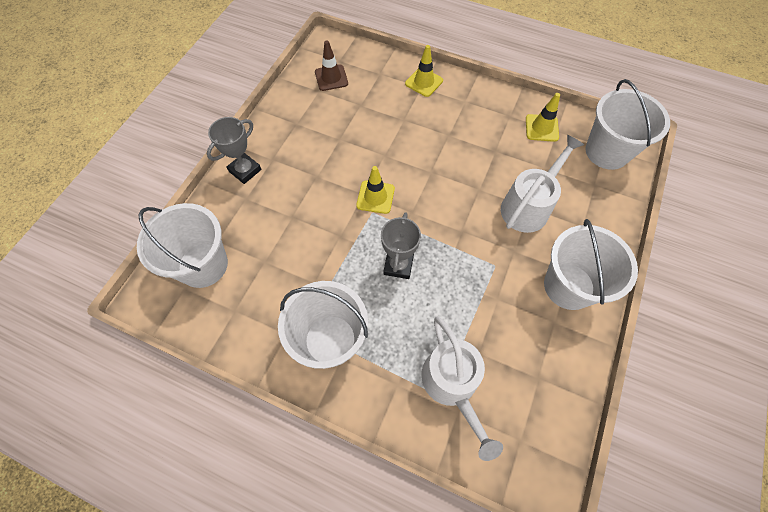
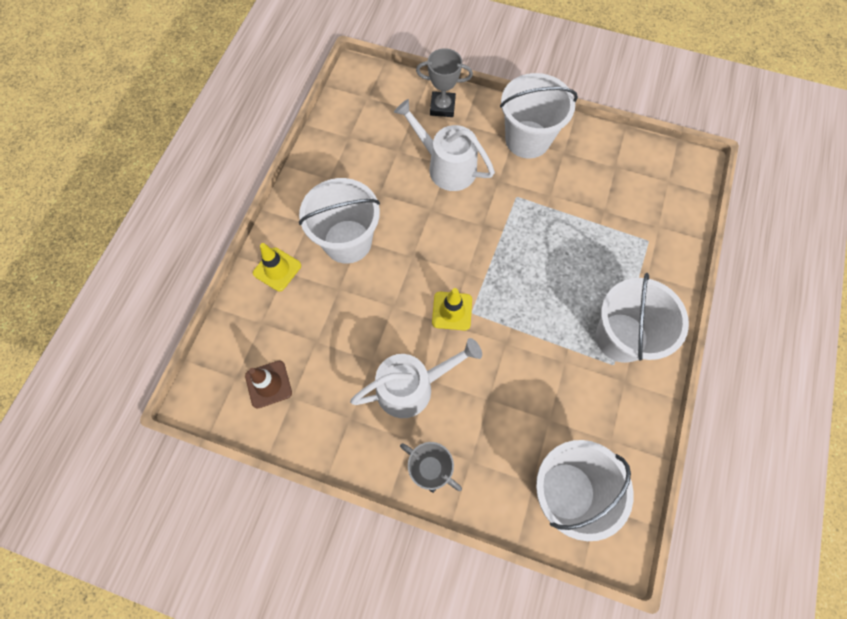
camera: 95 degrees left, 5 degrees up
(398, 265) = (531, 282): grey trophy -> grey trophy (442, 107)
(453, 385) = (637, 230): white watering can -> white watering can (412, 387)
(541, 128) = (345, 150): yellow traffic cone -> none
(607, 152) = (373, 96): white bucket -> white bucket (347, 241)

